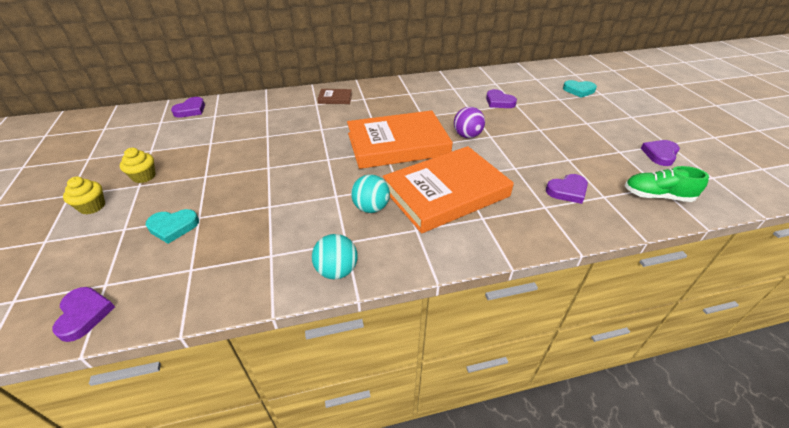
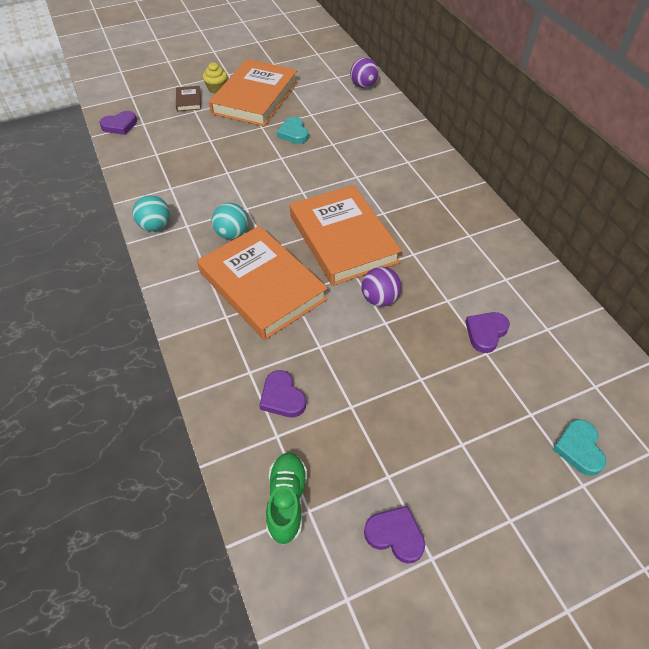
camera: 80 degrees right, 10 degrees up
(144, 176) = (255, 97): yellow cupcake -> orange book
(173, 227) = (198, 132): turquoise heart -> turquoise heart (293, 133)
(191, 110) = (363, 86): purple heart -> purple ball
(335, 98) = (426, 173): brown book -> brown book (188, 101)

